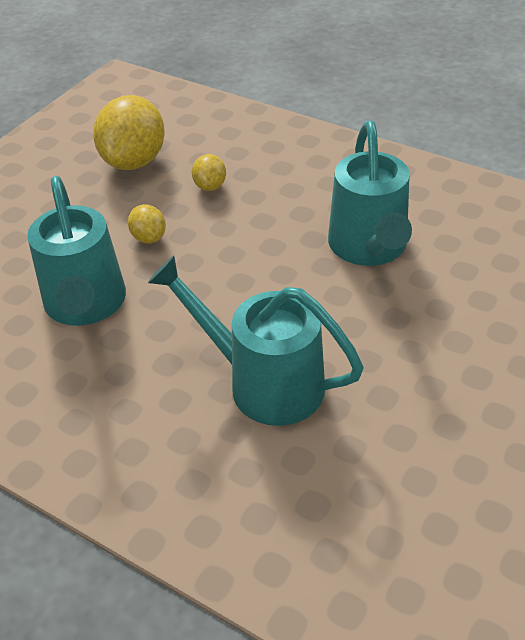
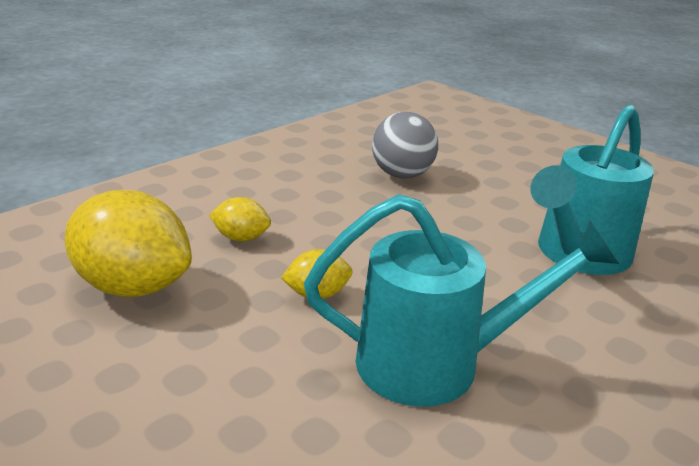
camera: 80 degrees left, 15 degrees down
(369, 249) = (402, 175): turquoise watering can -> grey ball

